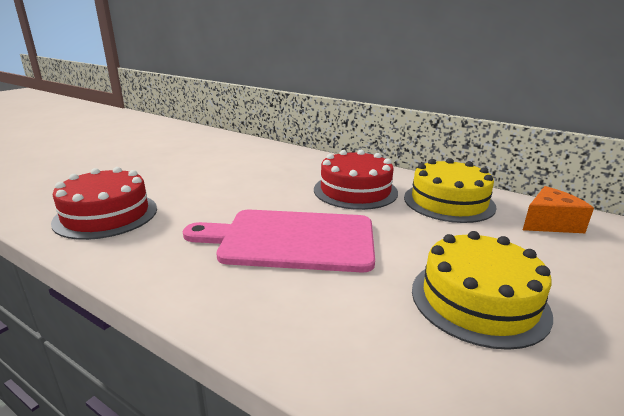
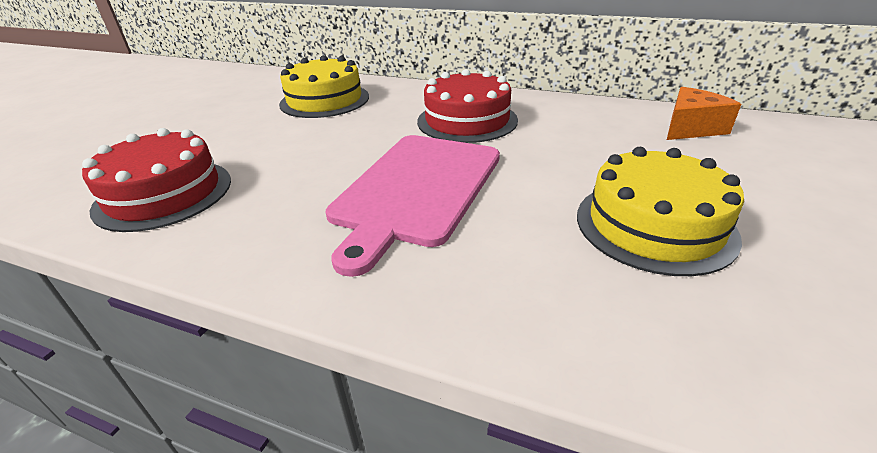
camera: 10 degrees left, 10 degrees up
(291, 240) = (416, 189): pink cutting board -> pink cutting board turned 60 degrees counterclockwise
(448, 202) = (576, 119): yellow cake -> yellow cake (325, 100)

